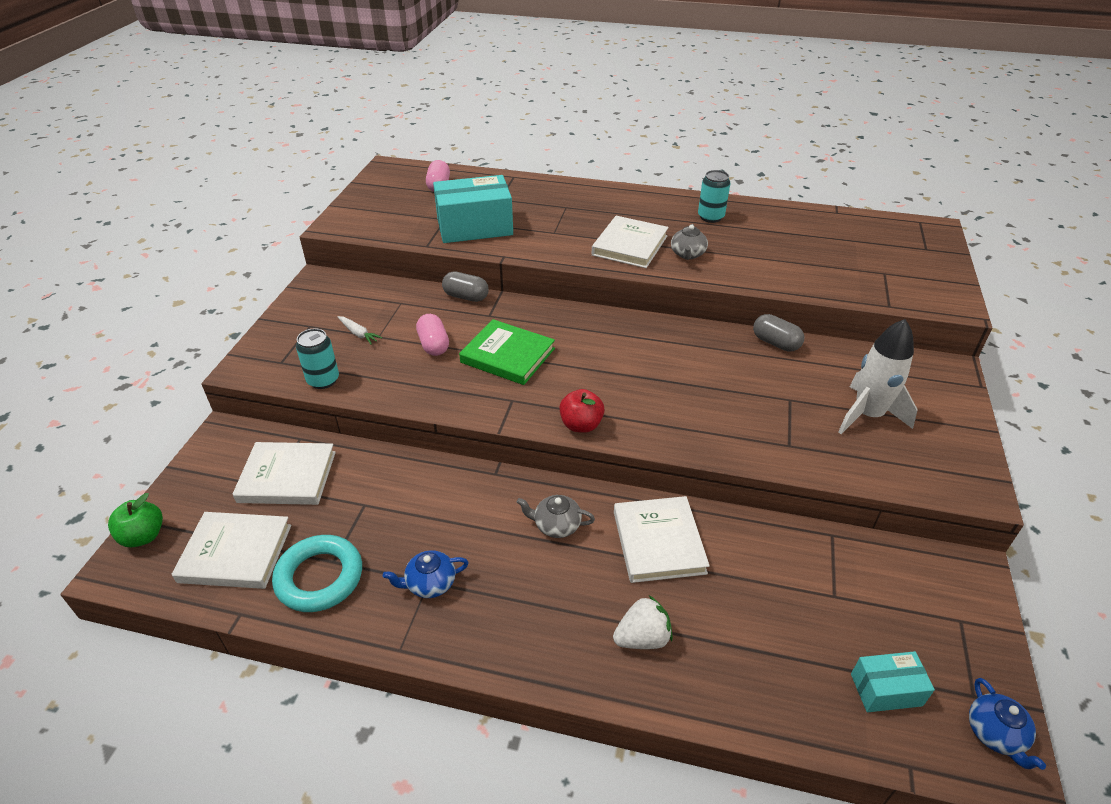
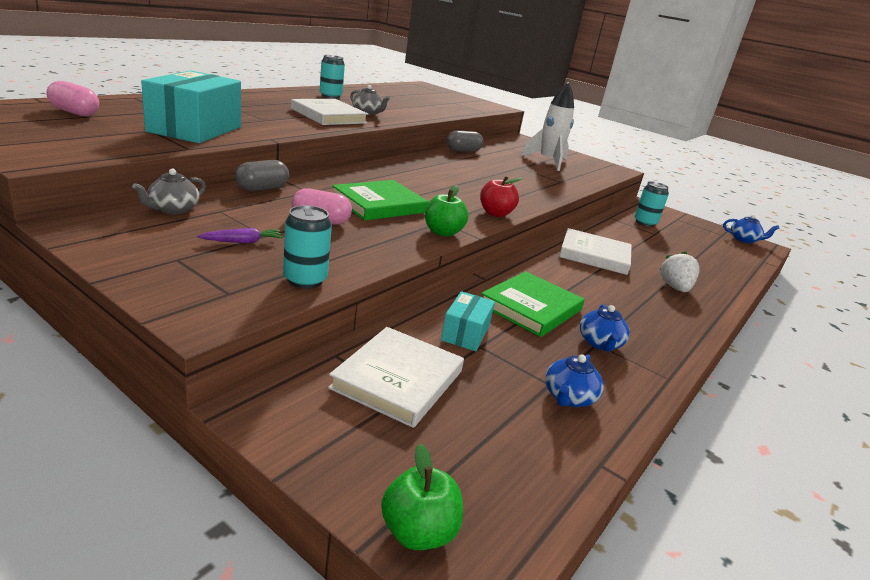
camera: 70 degrees left, 15 degrees down
(235, 553) = (503, 447): white book -> none
(319, 577) = (568, 397): turquoise ring -> blue teapot
(358, 334) = (243, 242): white carrot -> purple carrot
(462, 518) = (531, 307): none -> green book
(485, 409) = (442, 232): none -> green apple
(556, 525) = (561, 278): grey teapot -> grey teapot (173, 209)
(869, 578) = (645, 223): none -> turquoise can
(886, 689) = (718, 248): turquoise box -> turquoise box (465, 333)

